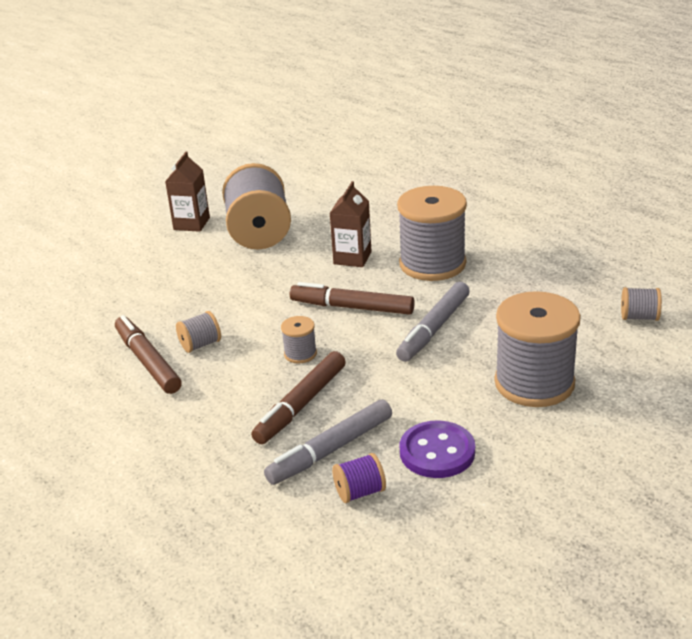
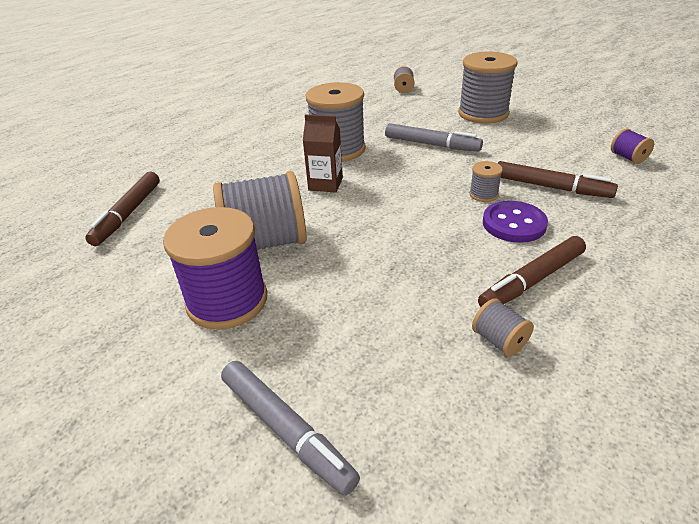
camera: 95 degrees left, 5 degrees up
(191, 224) = (227, 301): brown carton -> purple spool
(200, 344) = (489, 250): grey spool -> grey spool (499, 341)
(331, 450) = (594, 171): grey marker -> grey marker (286, 430)
(352, 307) = (408, 178): brown marker -> brown marker (128, 214)
(437, 452) = (569, 137): purple button -> purple button (514, 224)

